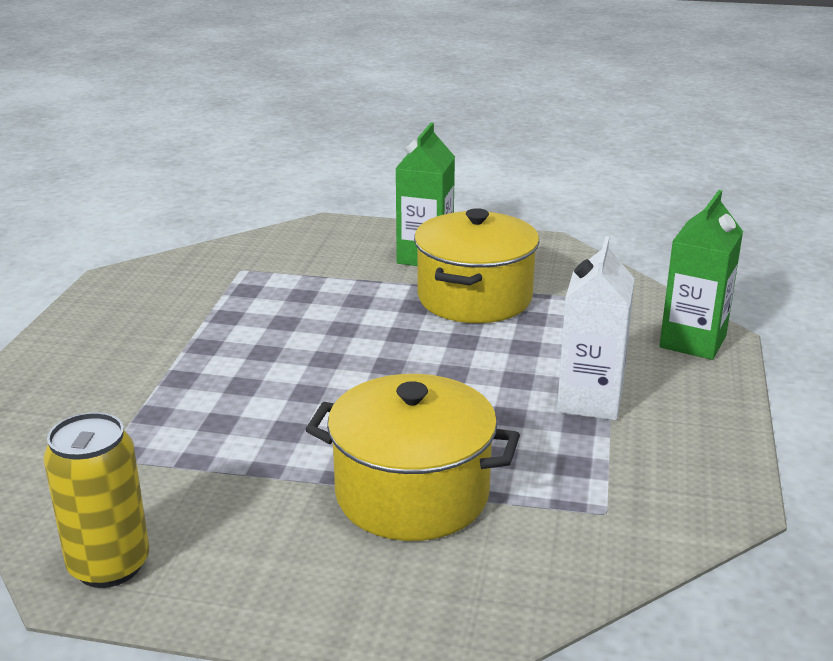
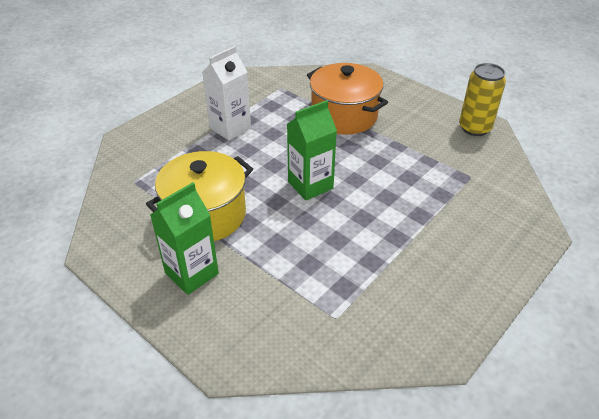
camera: 150 degrees left, 15 degrees up
(412, 494) = (344, 116): yellow pot -> orange pot
(692, 342) = (140, 140): green carton -> green carton (310, 185)

